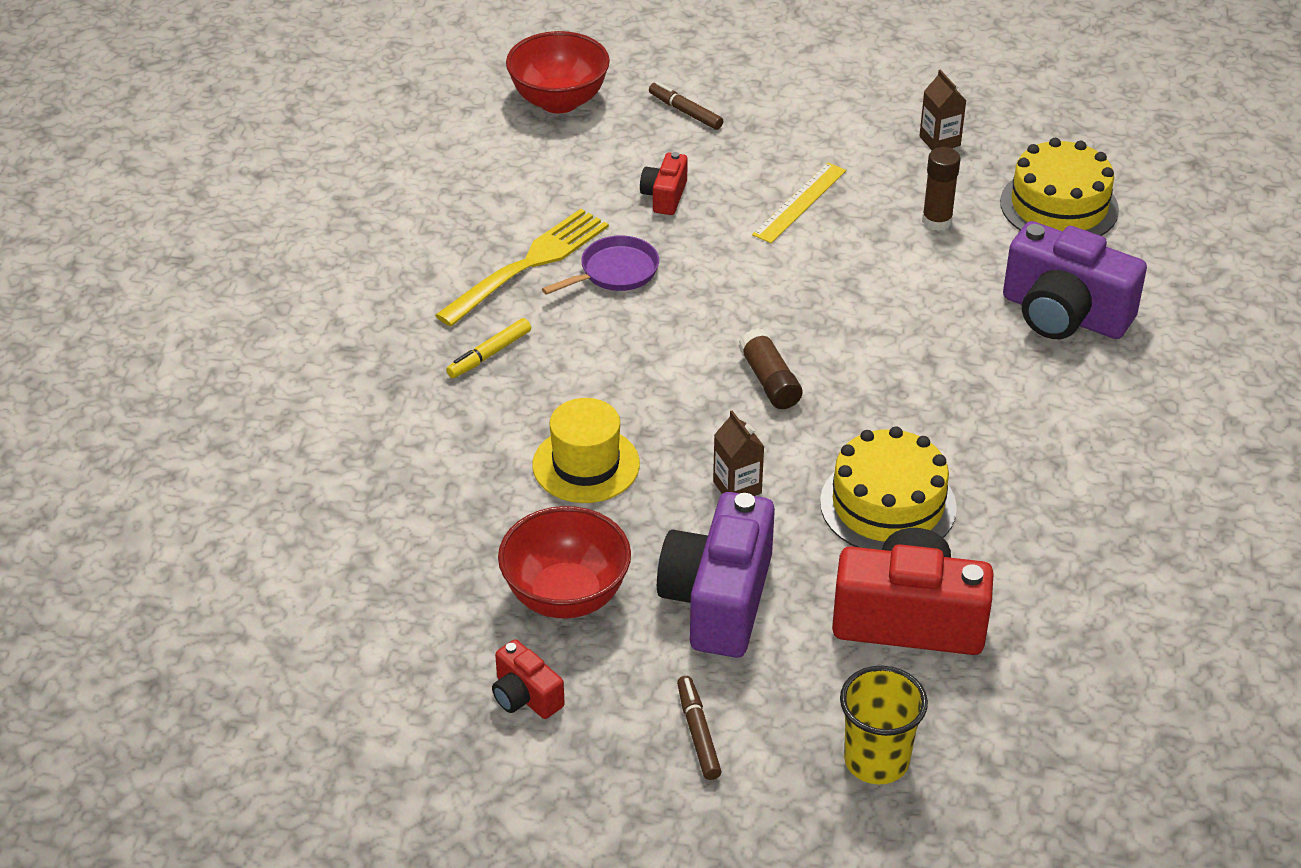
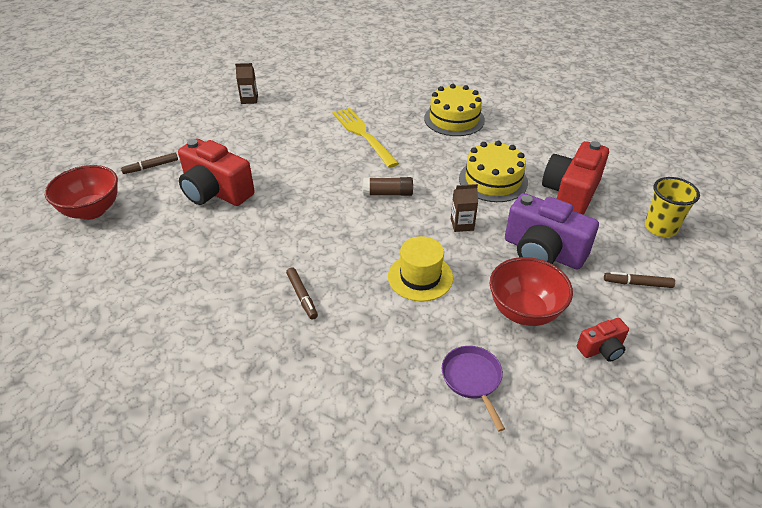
camera: 70 degrees left, 0 degrees up
(489, 354) = (302, 296): yellow marker -> brown marker
(528, 265) = (232, 259): yellow fork -> yellow fork (363, 135)
(614, 272) = (265, 226): purple pan -> purple pan (472, 380)
(664, 196) = (215, 192): red camera -> red camera, size x2.04
(800, 202) = (259, 149): yellow ruler -> none
(937, 221) = (305, 115): brown glue stick -> none
(1059, 206) = (320, 83): yellow cake -> yellow cake (454, 119)
(1064, 314) = (391, 101): purple camera -> none

